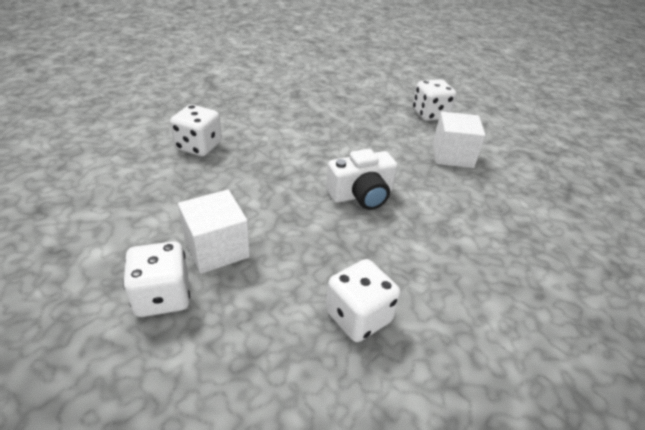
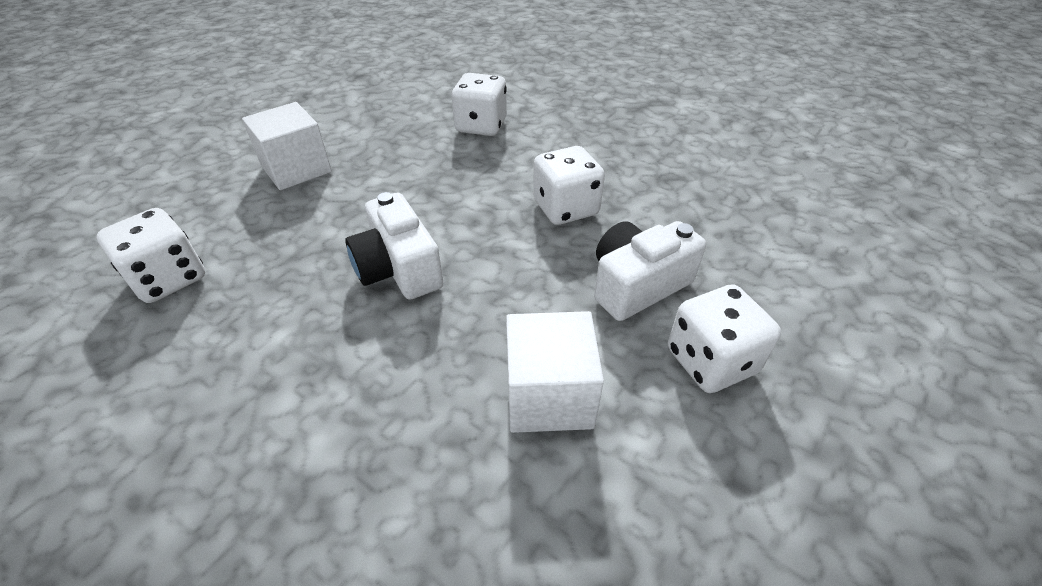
camera: 85 degrees right, 5 degrees up
(162, 296) = (237, 153): white dice -> white dice (565, 208)
(383, 121) = (637, 285): none -> white camera

